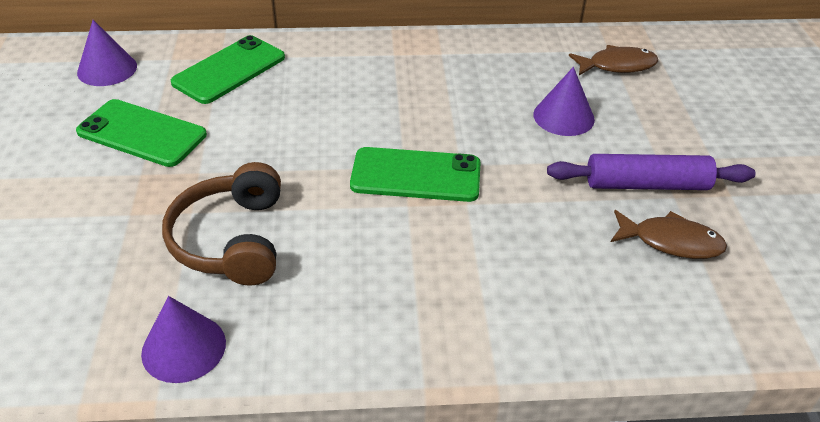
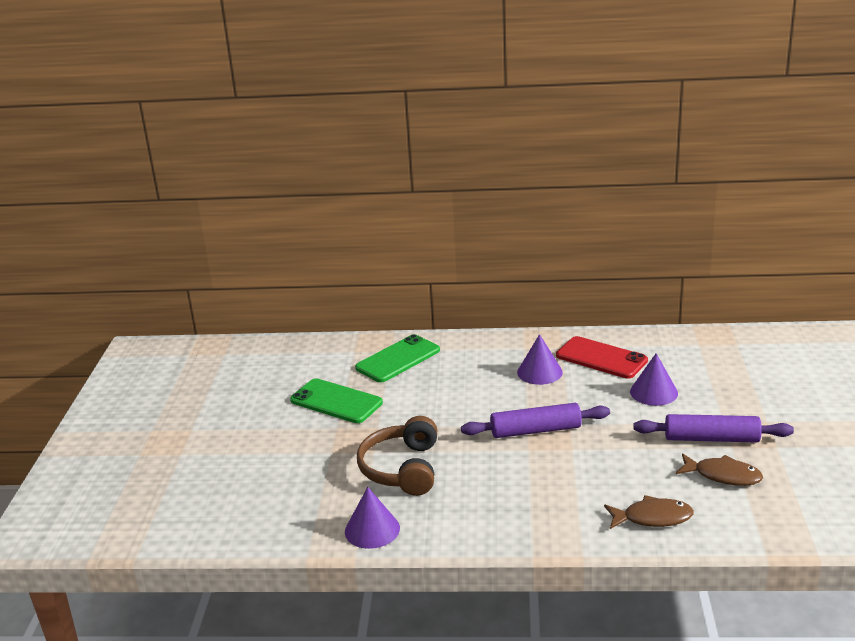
camera: 10 degrees right, 15 degrees down
(107, 69) = (308, 358): purple cone -> purple cone (539, 372)
(416, 175) = (536, 430): green phone -> purple rolling pin
(492, 68) = (601, 358): none -> red phone
(617, 65) = (703, 356): brown fish -> brown fish (653, 518)

